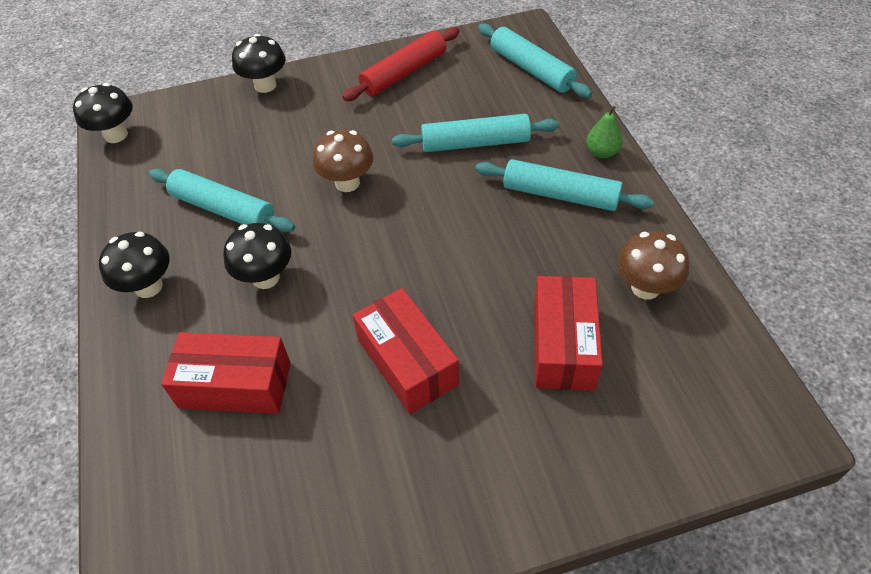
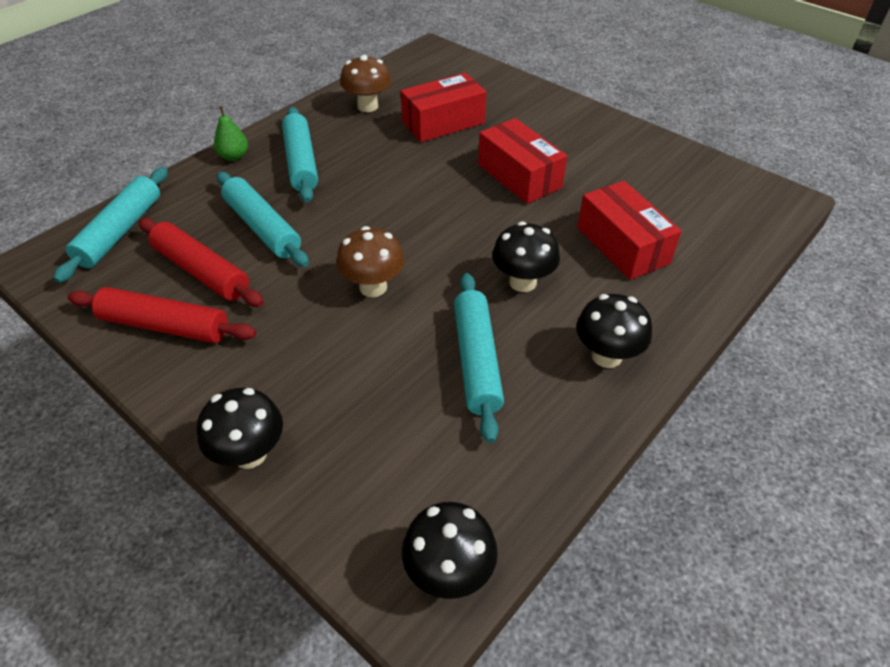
camera: 125 degrees left, 5 degrees down
(407, 362) = (519, 176): red box -> red box turned 60 degrees counterclockwise
(447, 99) = (201, 271): none -> red rolling pin

